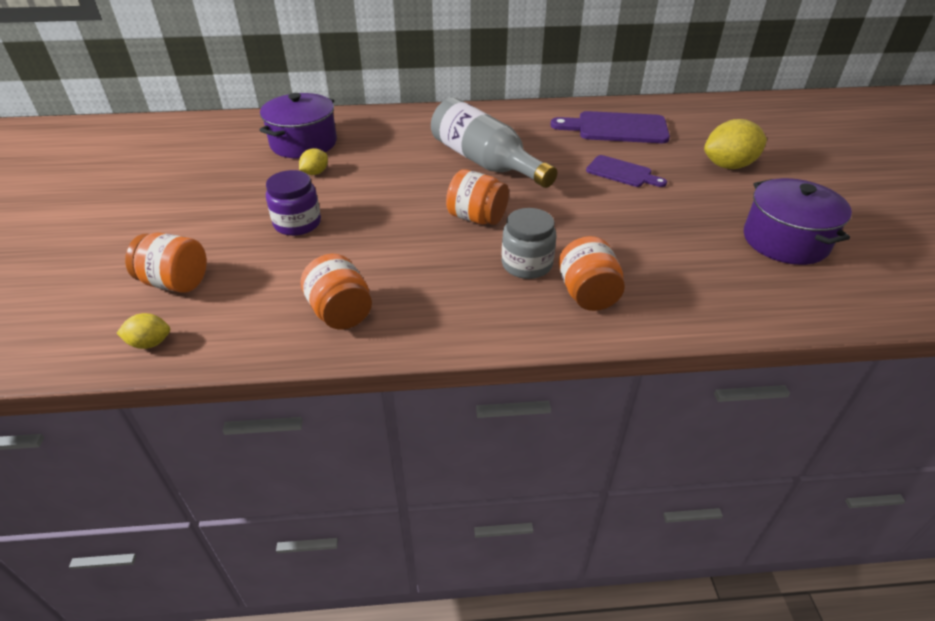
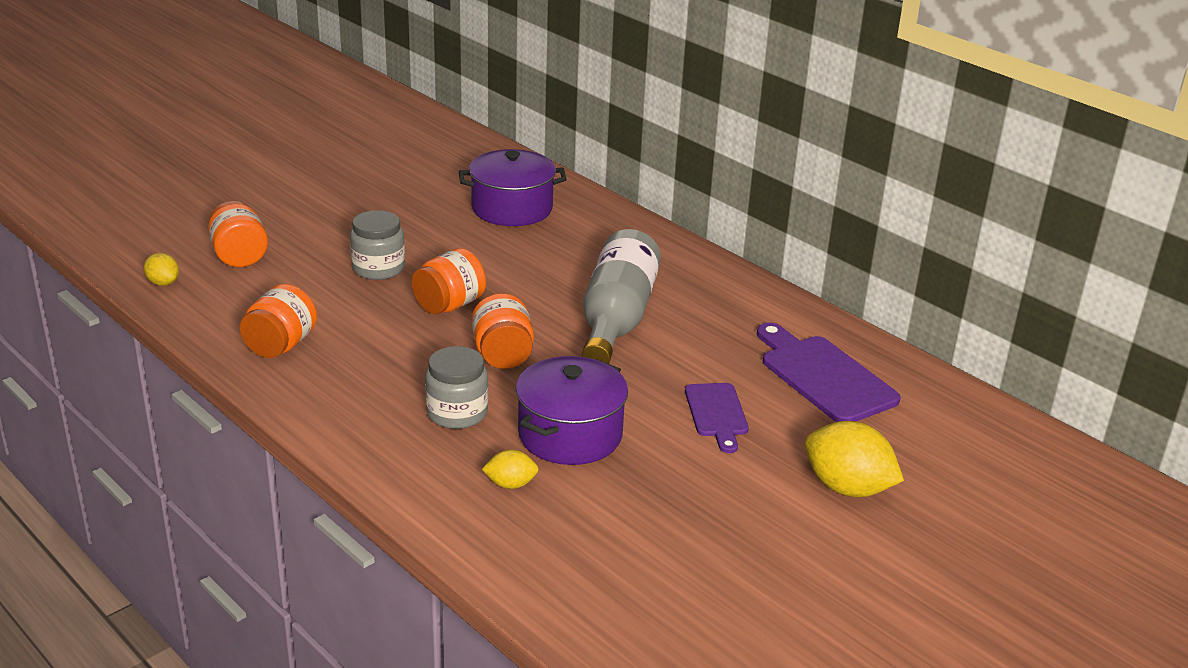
camera: 50 degrees right, 10 degrees down
(297, 223) = (378, 268): purple jar -> grey jar
(315, 173) = (469, 238): yellow lemon -> yellow lemon (510, 484)
(587, 294) = (447, 465): orange jar -> orange jar (449, 305)
(785, 241) = (713, 575): purple pot -> purple pot (570, 434)

